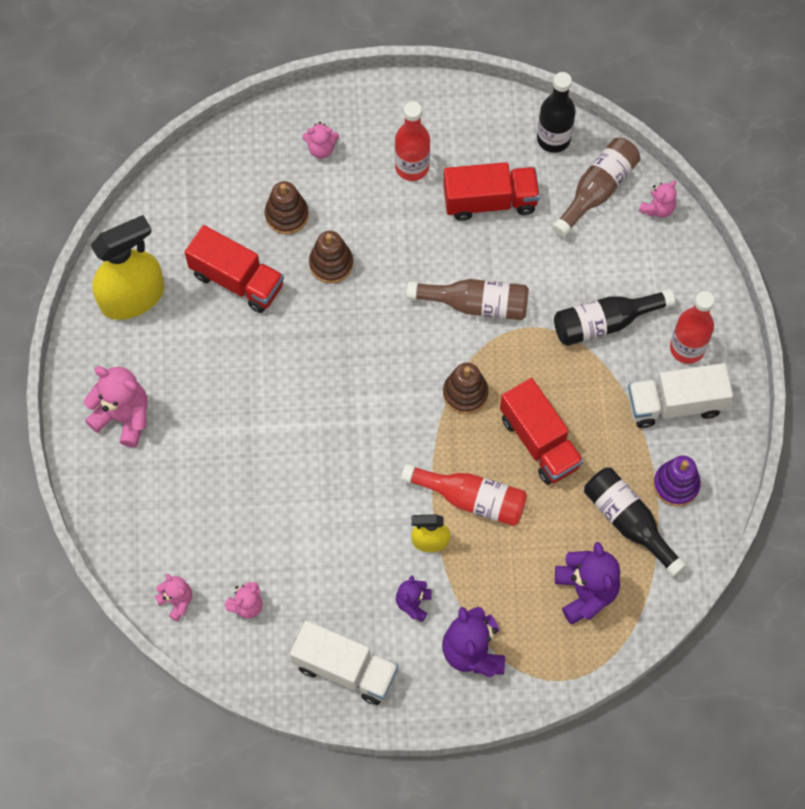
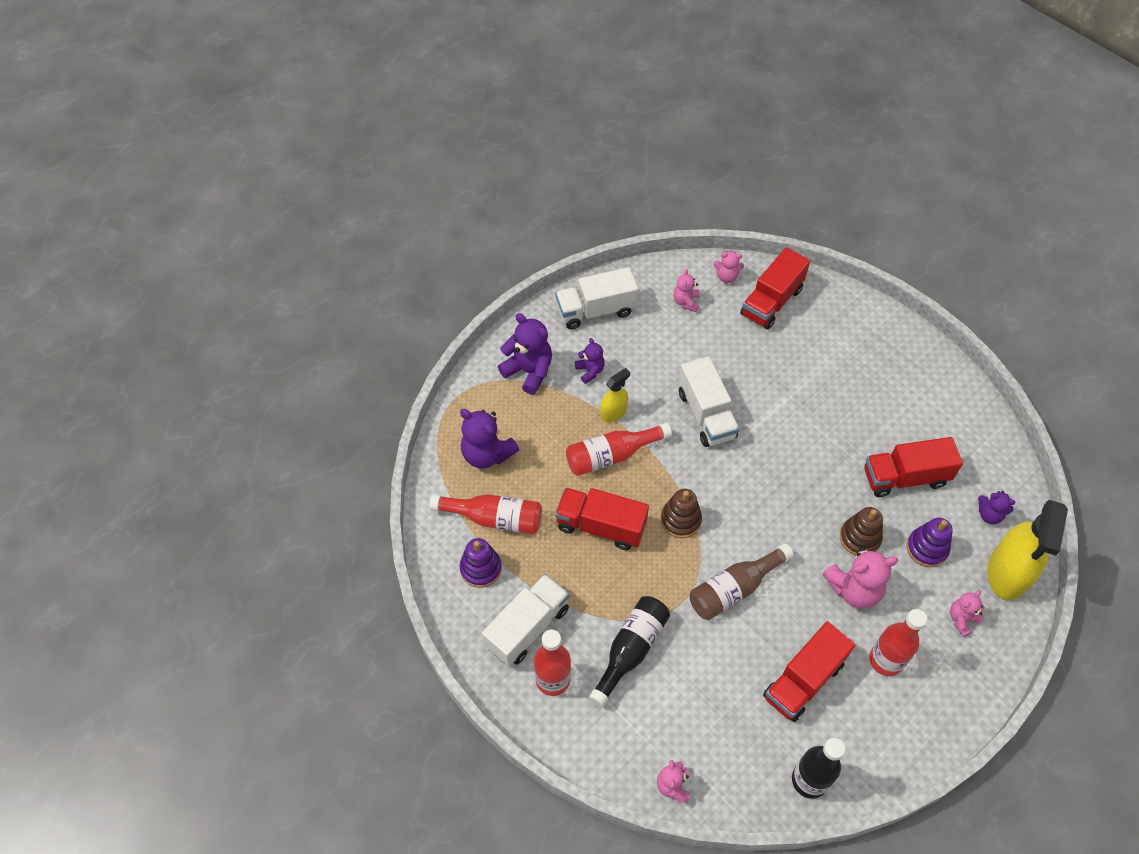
camera: 140 degrees right, 10 degrees down
(123, 417) = (870, 344): pink teddy bear -> pink teddy bear (854, 589)
(132, 297) = (952, 415): yellow spray bottle -> yellow spray bottle (1007, 572)
(164, 536) = (771, 302): none -> red truck
(205, 200) = (989, 514): none -> purple teddy bear
(286, 215) = (926, 548): brown stacking toy -> purple stacking toy
(347, 470) = (706, 414): none -> white truck
(597, 190) = (733, 761): brown bottle -> none
(628, 522) = (494, 518): black bottle -> red bottle

